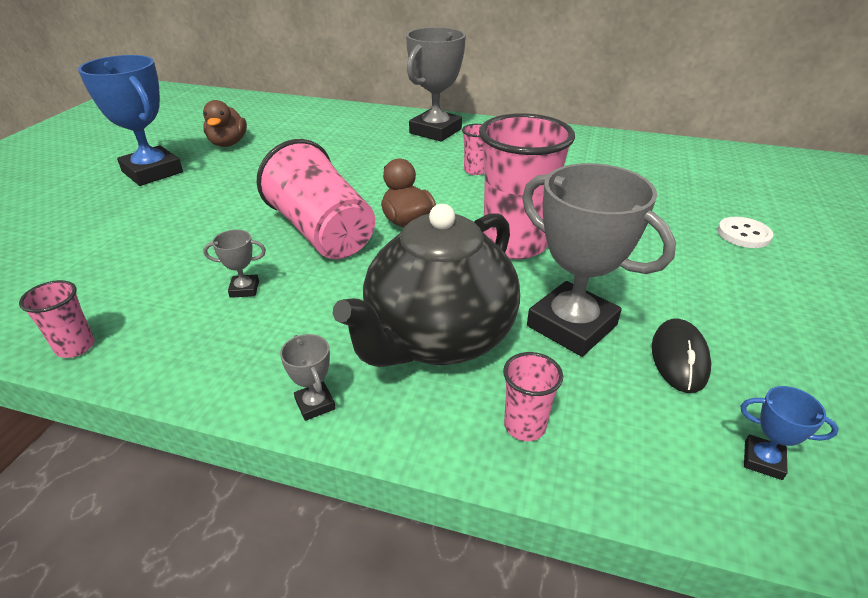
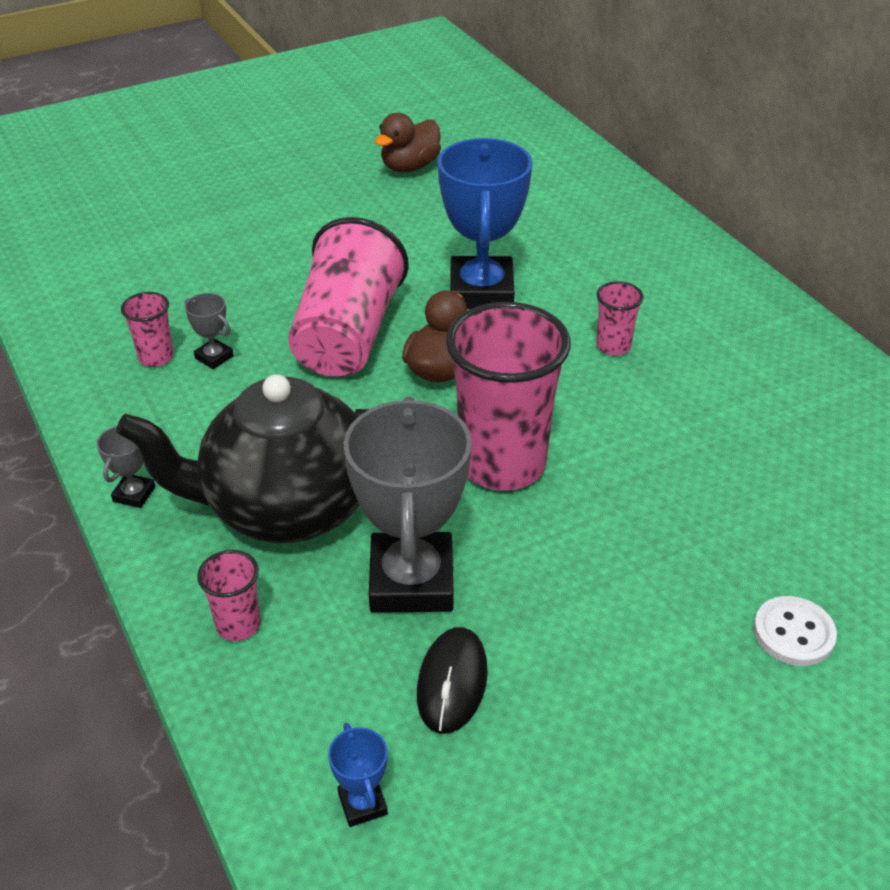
camera: 45 degrees right, 5 degrees up
(75, 347) = (58, 336): pink cup -> pink cup (156, 357)
(152, 172) = (300, 173): blue trophy -> blue trophy (481, 291)
(435, 131) = (658, 261): grey trophy -> none
(679, 358) = (452, 682): black mouse -> black mouse turned 45 degrees counterclockwise

